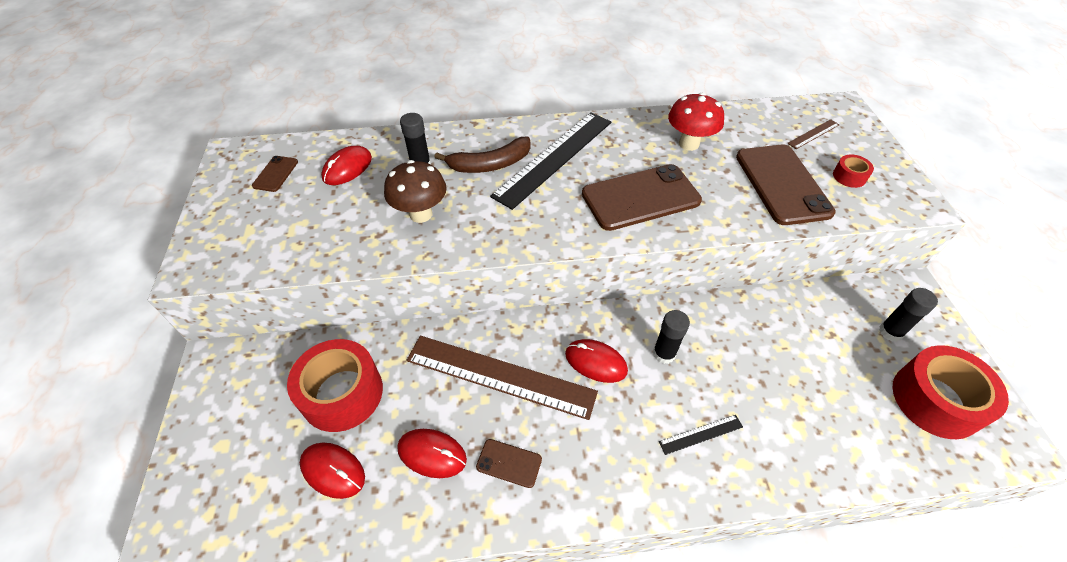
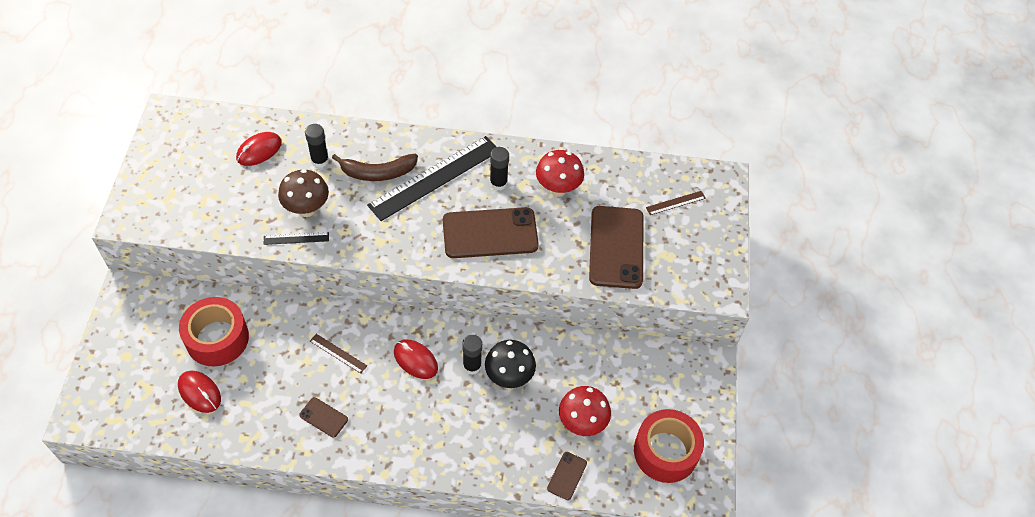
camera: 10 degrees right, 5 degrees up
(275, 174) = (200, 143): brown phone -> brown phone (567, 476)
(432, 454) = (271, 398): red mouse -> none
(500, 376) = (338, 353): brown ruler -> brown ruler, size x0.42
(701, 434) = (471, 431): black ruler -> black ruler (296, 238)
(712, 356) = (509, 377): none -> black mushroom
(823, 390) = (582, 423): none -> red mushroom
(849, 176) = (679, 253): red tape -> none
(890, 332) = (665, 392): black glue stick -> black glue stick (498, 183)

